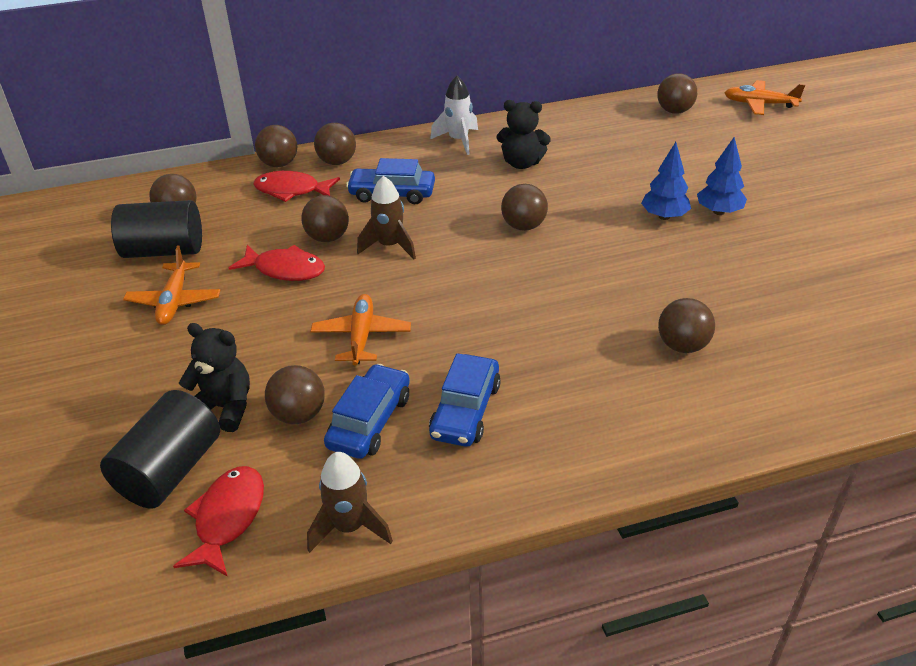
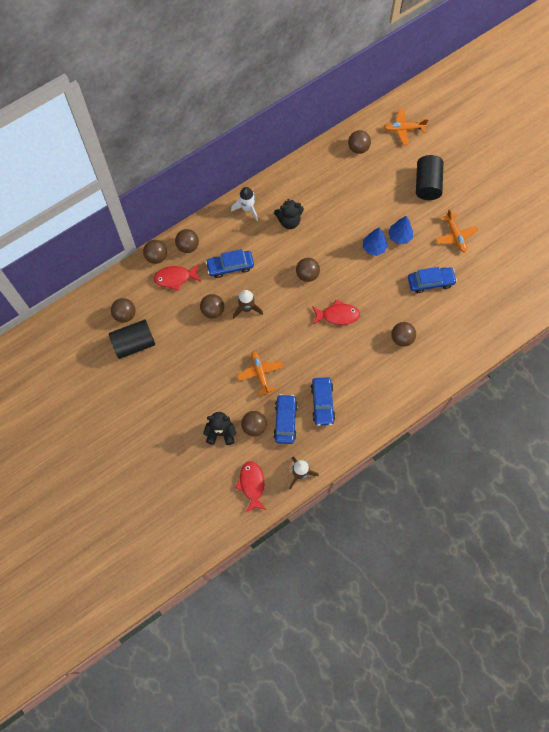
camera: 20 degrees left, 30 degrees up
(170, 470) = (216, 470): black cylinder -> black cylinder (427, 184)
(174, 301) = (161, 377): orange plane -> orange plane (455, 236)
(285, 269) = (203, 340): red fish -> red fish (337, 315)
(767, 278) = (430, 282): none -> blue car

